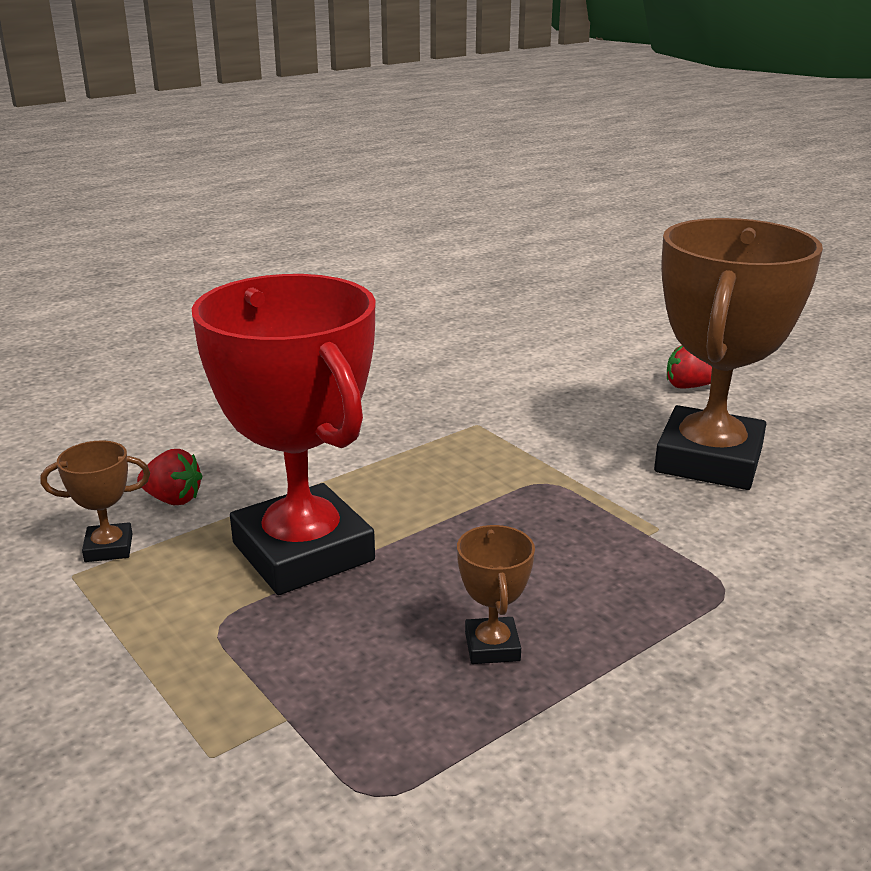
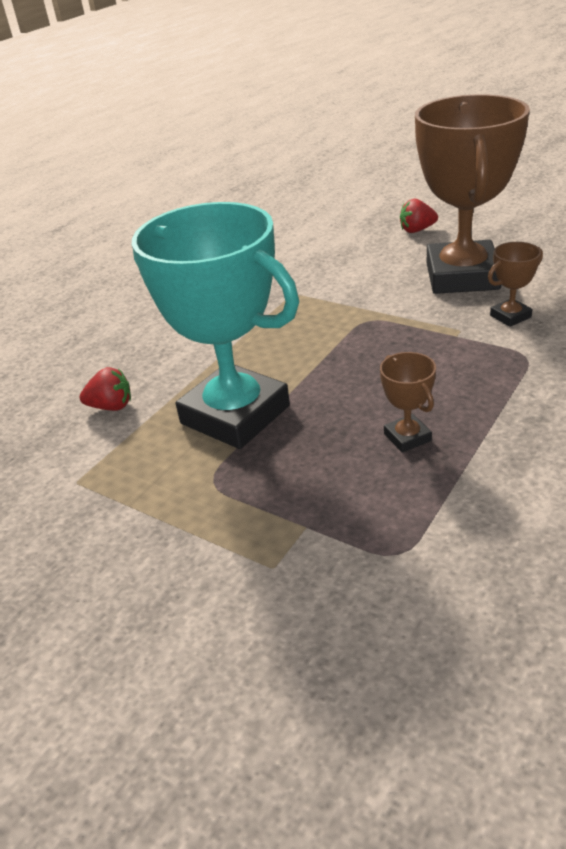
camera: 15 degrees left, 10 degrees up
(109, 548) = (89, 455): brown trophy -> brown trophy (510, 316)
(303, 552) = (235, 415): red trophy -> turquoise trophy

